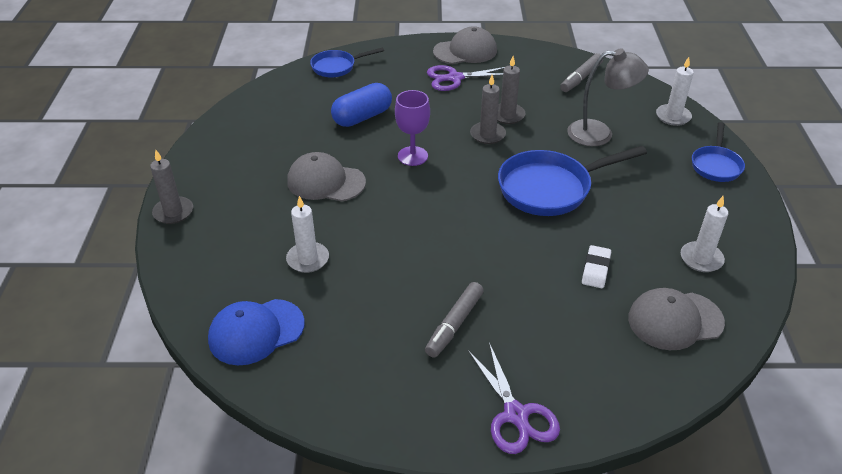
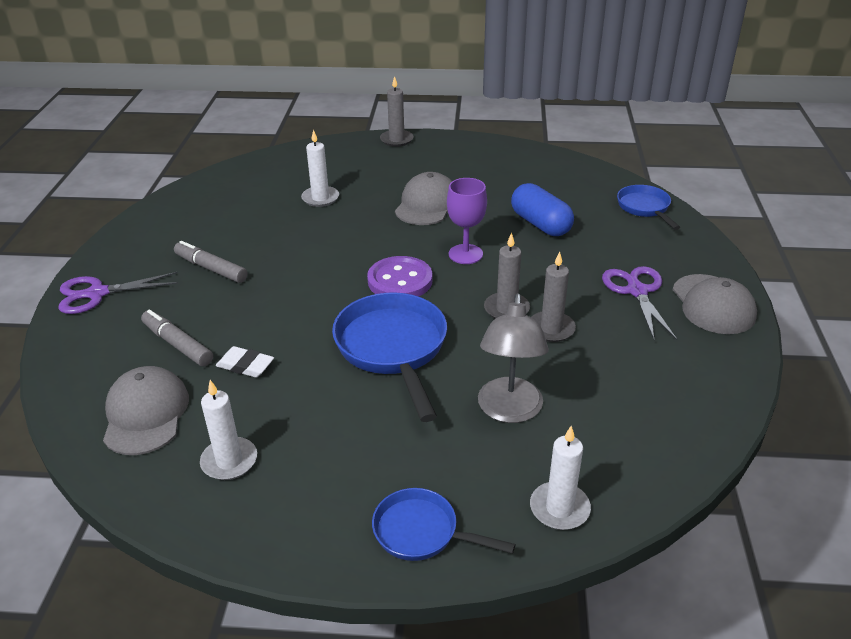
camera: 95 degrees right, 5 degrees down
(256, 332) = (247, 180): blue cap -> none
(458, 191) = (400, 281): none -> purple button
(580, 78) = (663, 413): grey marker -> grey marker (177, 344)

